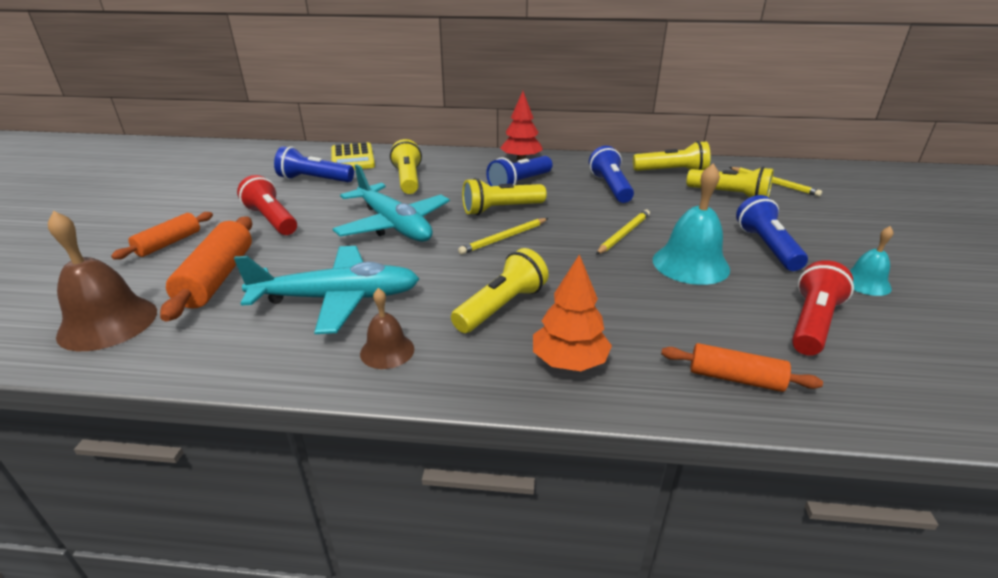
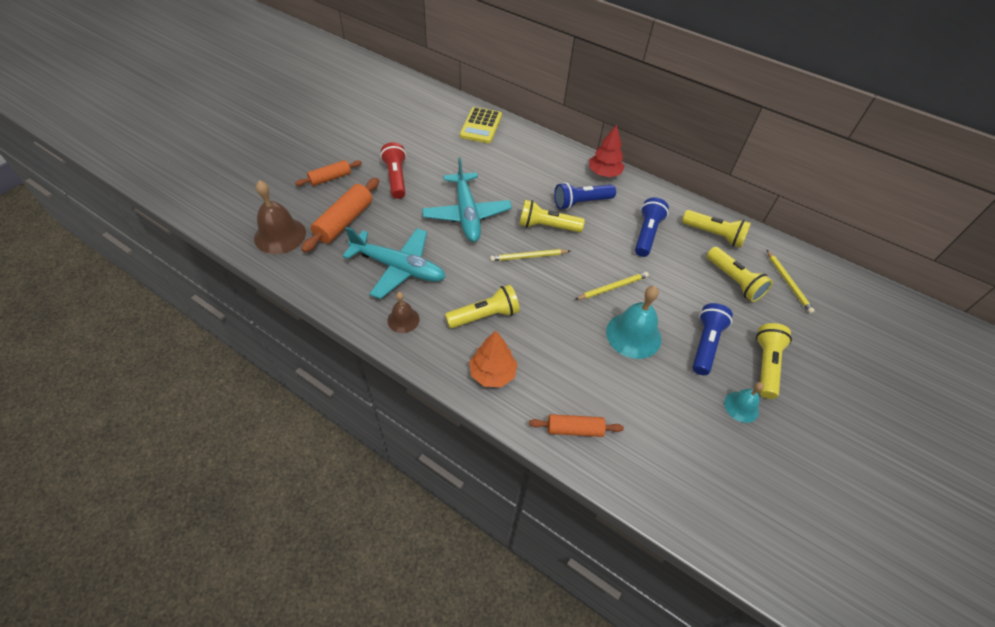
camera: 25 degrees right, 20 degrees up
(314, 180) = (442, 143): blue flashlight -> none
(408, 180) = (505, 167): yellow flashlight -> yellow flashlight (765, 365)
(735, 378) = (574, 429): orange rolling pin -> orange rolling pin turned 45 degrees counterclockwise
(812, 323) = (664, 418): red flashlight -> none

